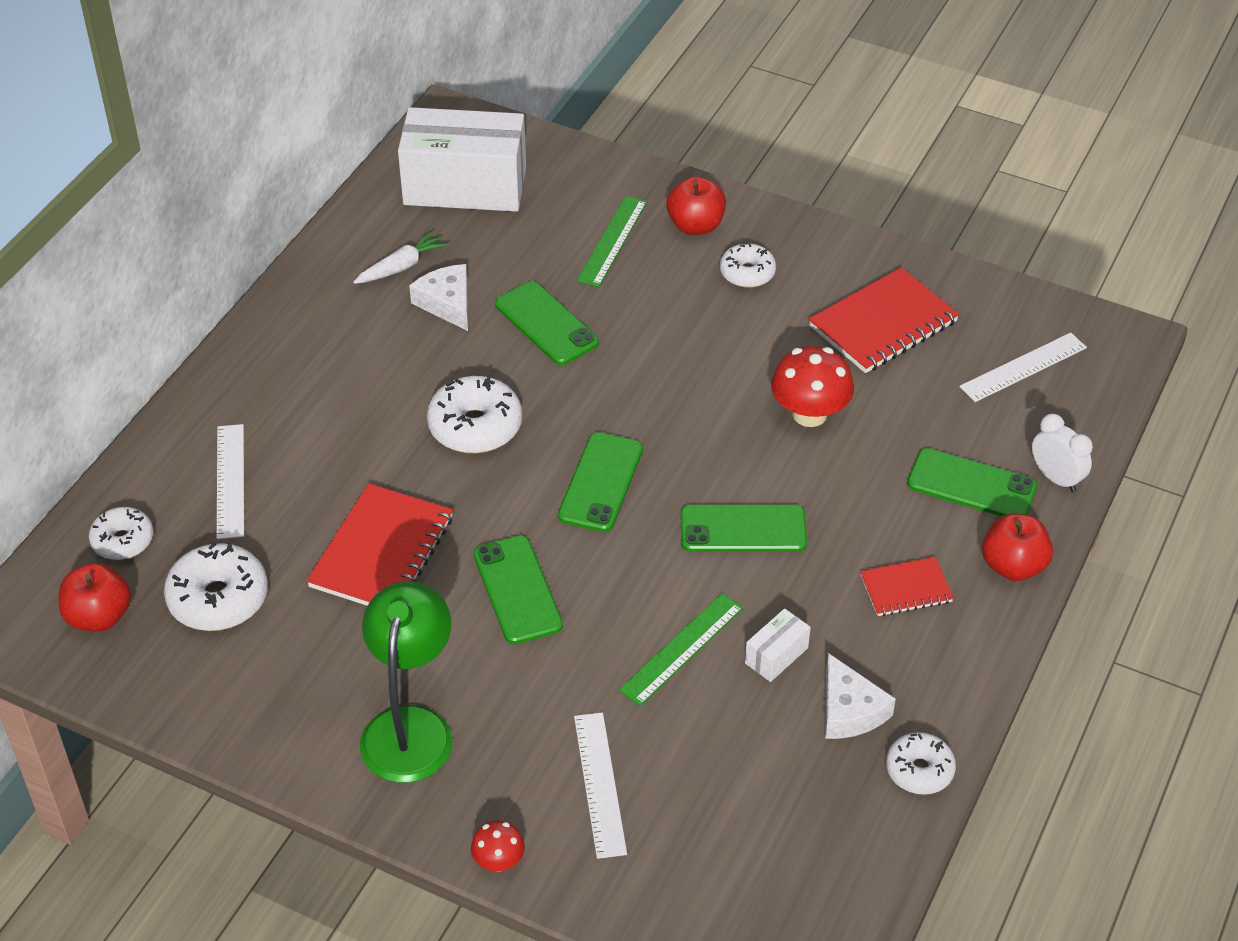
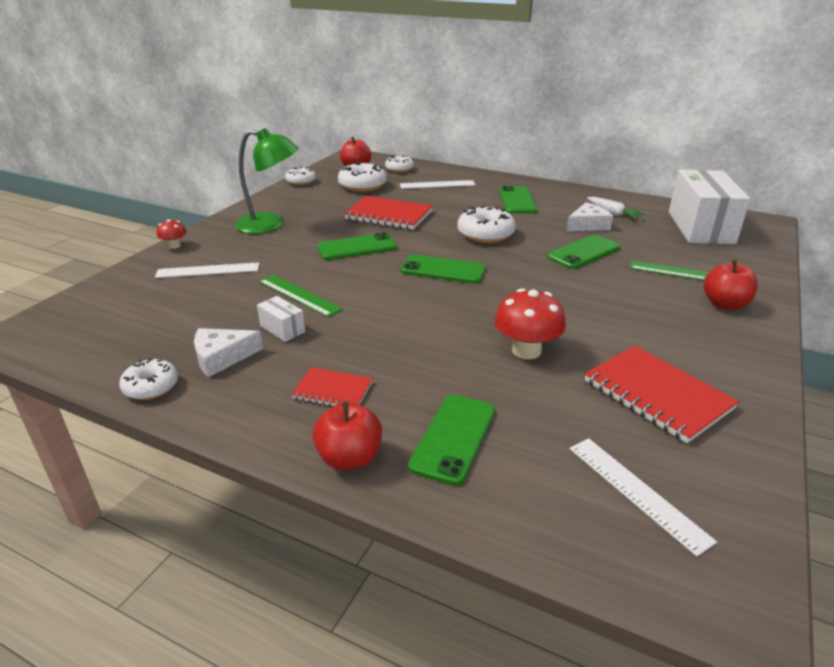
camera: 90 degrees right, 15 degrees down
(743, 529) = (401, 318): green phone -> green phone (517, 200)
(747, 273) = (682, 326): white donut -> white donut (301, 181)
(906, 589) = (333, 390): red notebook -> red notebook turned 60 degrees counterclockwise
(1056, 478) = (469, 503): white clock -> none

